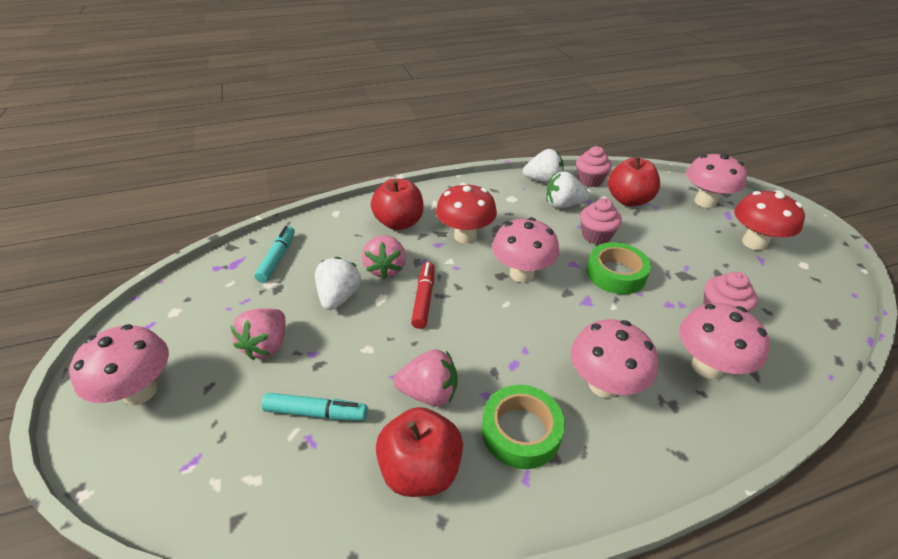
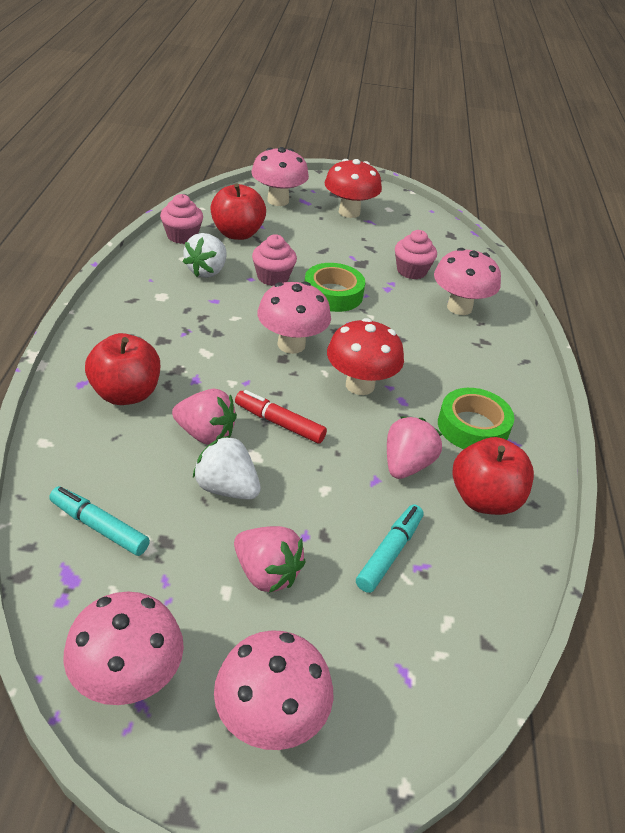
camera: 70 degrees left, 0 degrees up
(465, 236) = (199, 354): red mushroom -> red mushroom (360, 385)
(543, 180) = (151, 262): white strawberry -> none
(604, 384) = (450, 363): pink mushroom -> pink mushroom (128, 679)

